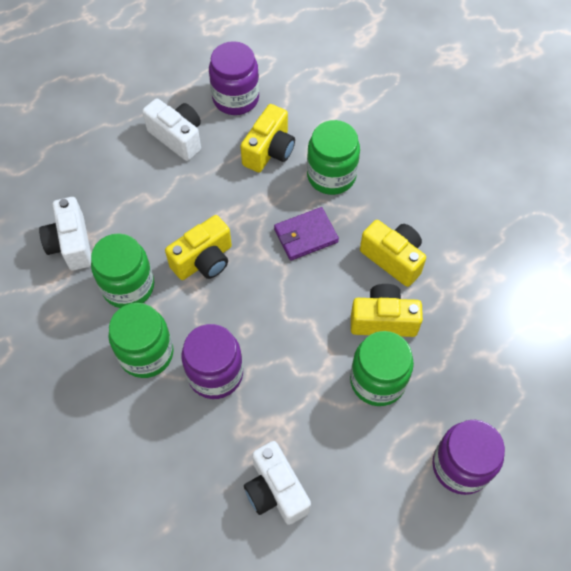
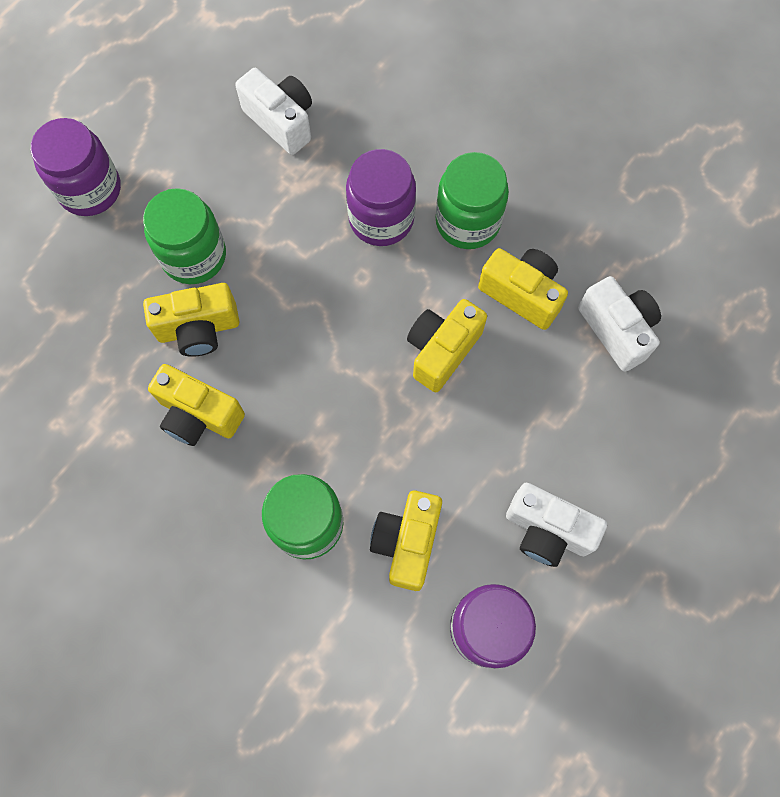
camera: 165 degrees right, 10 degrees up
(128, 286) = (522, 294): green jar -> yellow camera
(306, 235) = (320, 419): purple wallet -> none

